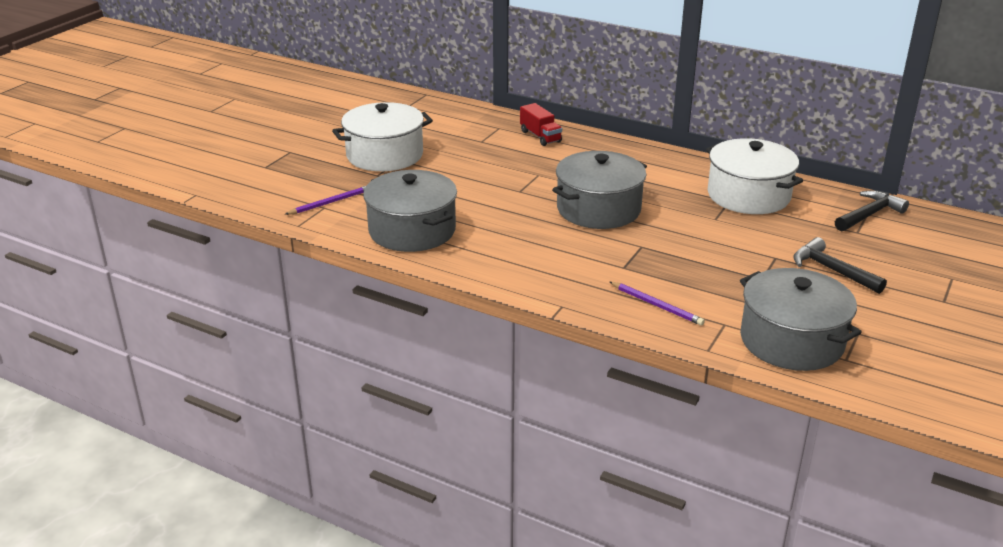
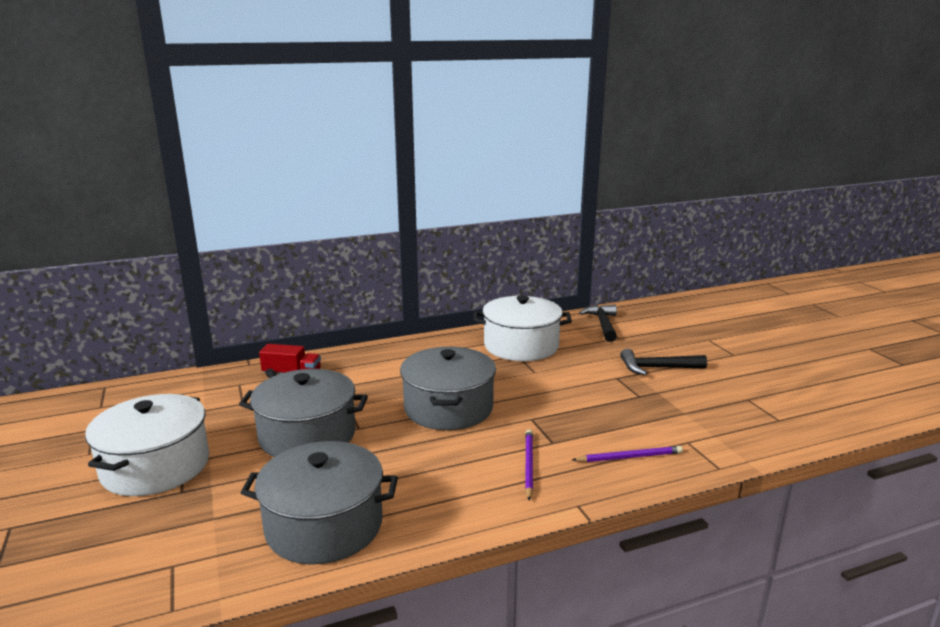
camera: 50 degrees left, 10 degrees down
(330, 202) = (171, 555): purple pencil -> purple pencil (528, 465)
(791, 341) = (737, 427): grey pot -> grey pot (307, 435)

